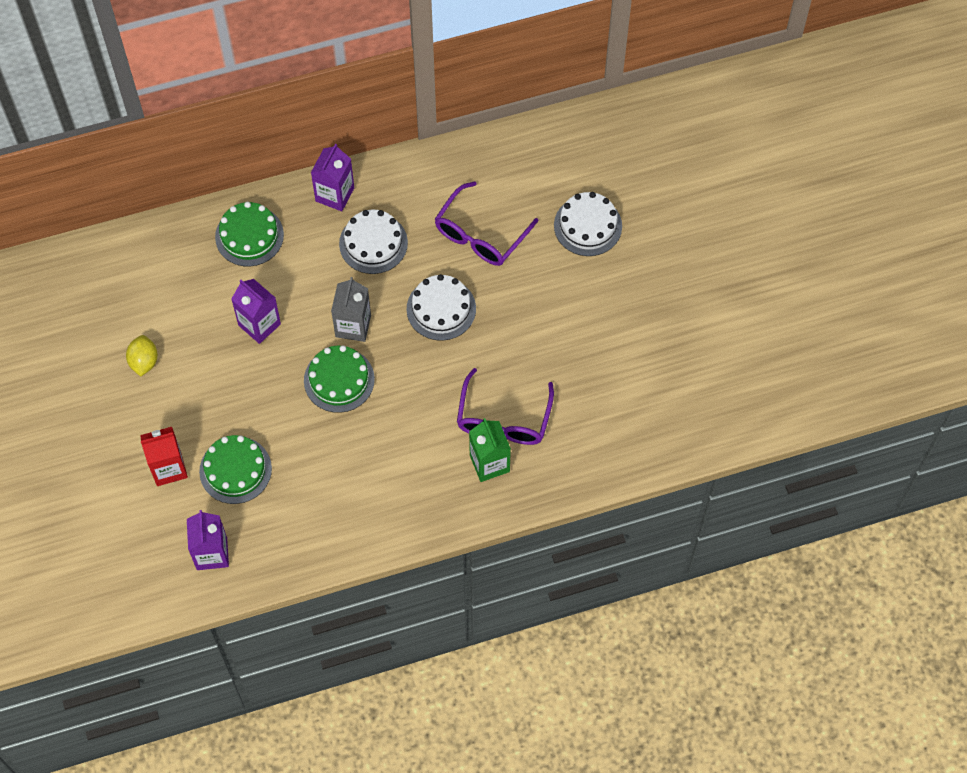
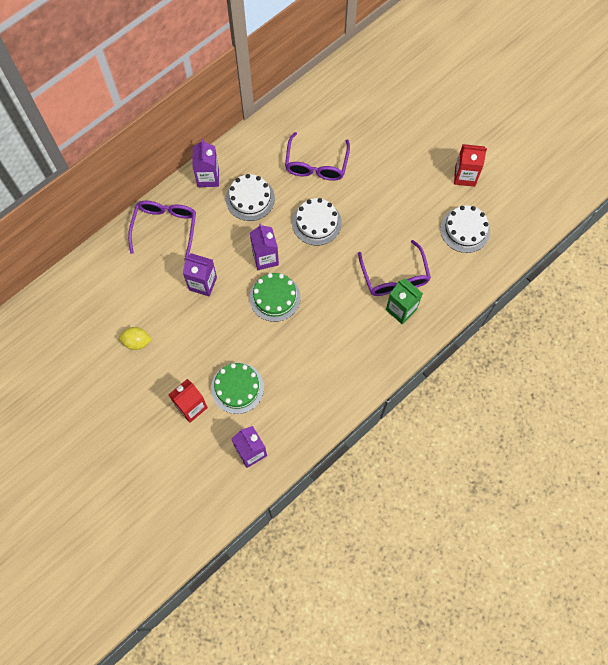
camera: 25 degrees left, 5 degrees up
(144, 361) = (137, 342): yellow lemon -> yellow lemon turned 60 degrees counterclockwise
(249, 236) = (165, 228): green cake -> purple glasses
(353, 326) = (265, 258): grey carton -> purple carton
(587, 226) = (381, 131): white cake -> white cake (465, 230)
(666, 330) = (465, 176): none -> red carton

